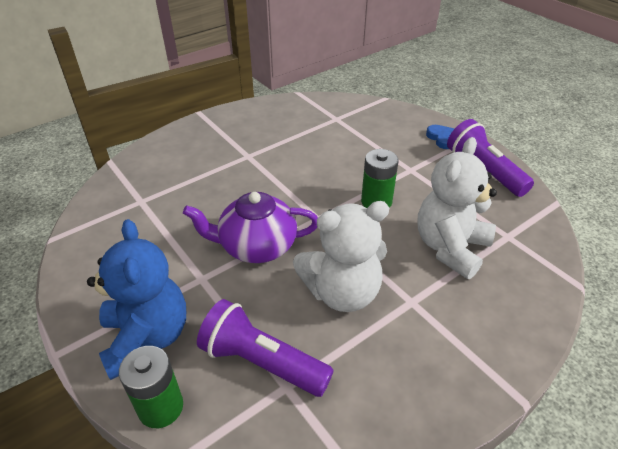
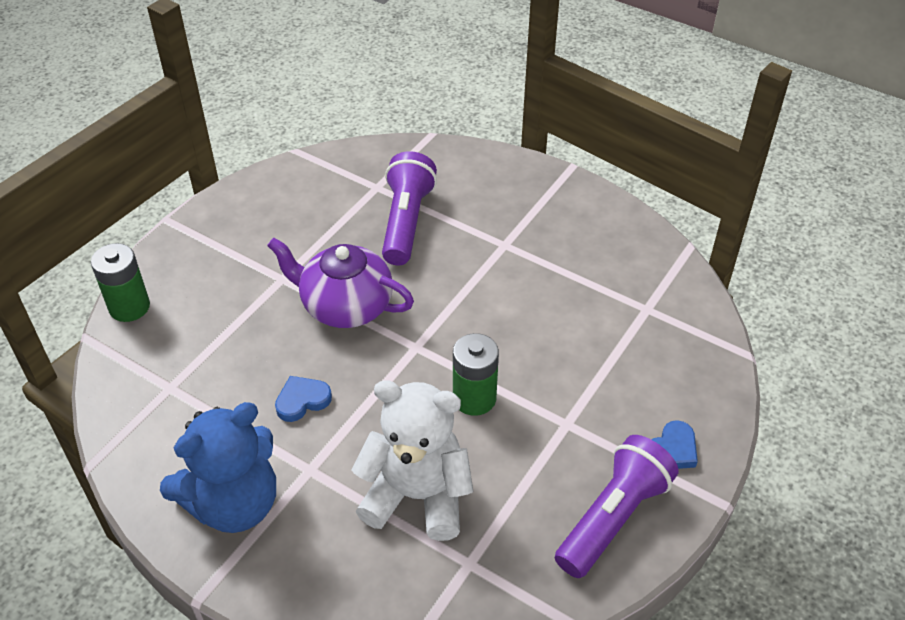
camera: 70 degrees right, 5 degrees up
(147, 338) = (197, 268): blue teddy bear -> blue teddy bear (234, 503)
(256, 246) = (345, 306): purple teapot -> purple teapot turned 45 degrees counterclockwise
(262, 362) = (192, 360): purple flashlight -> purple flashlight (406, 222)
(342, 292) = (302, 400): white teddy bear -> blue heart

